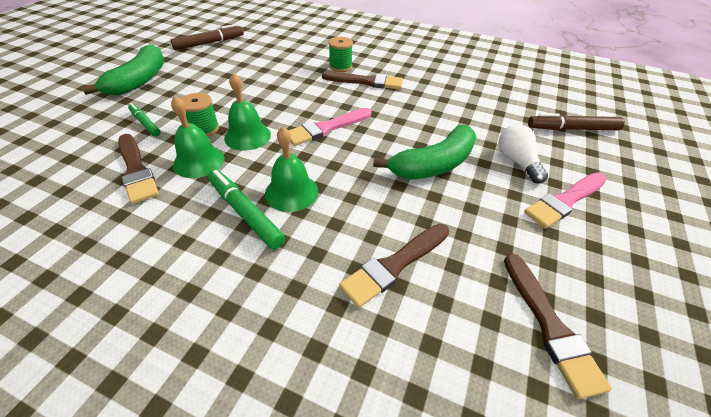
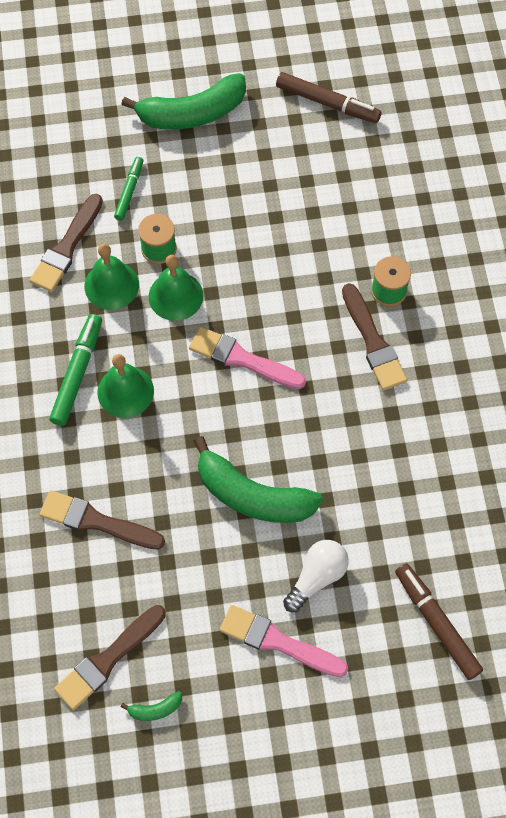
camera: 60 degrees right, 20 degrees up
(617, 310) = (155, 709): none -> green banana

